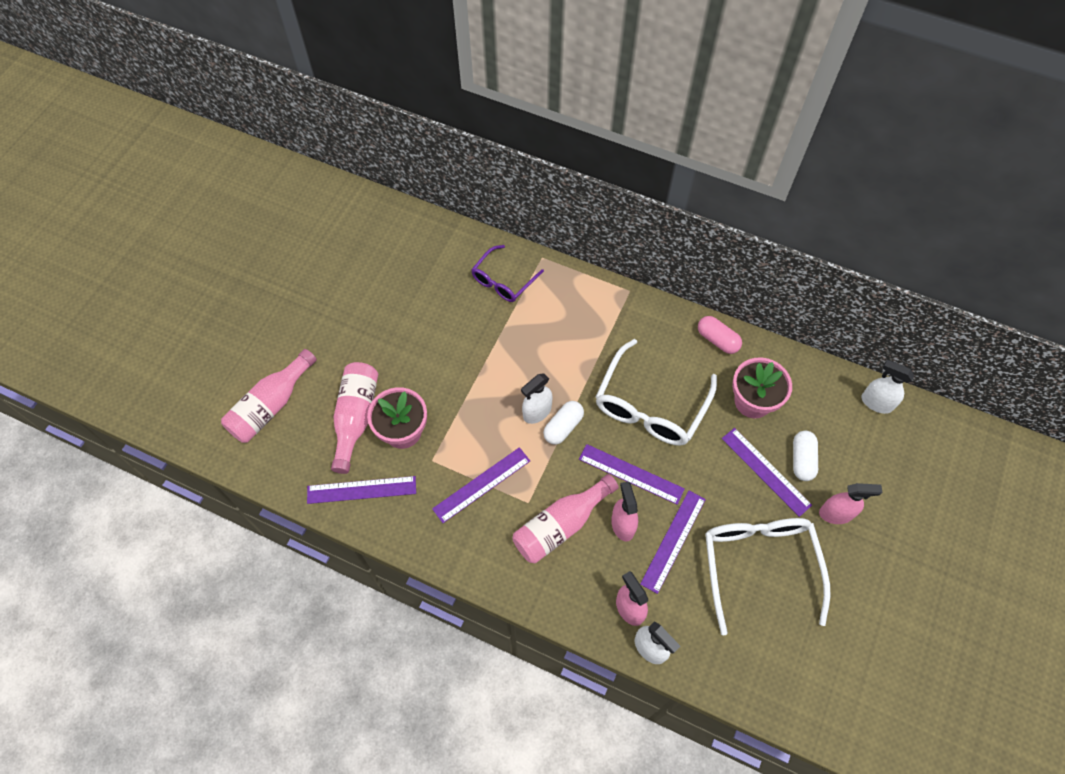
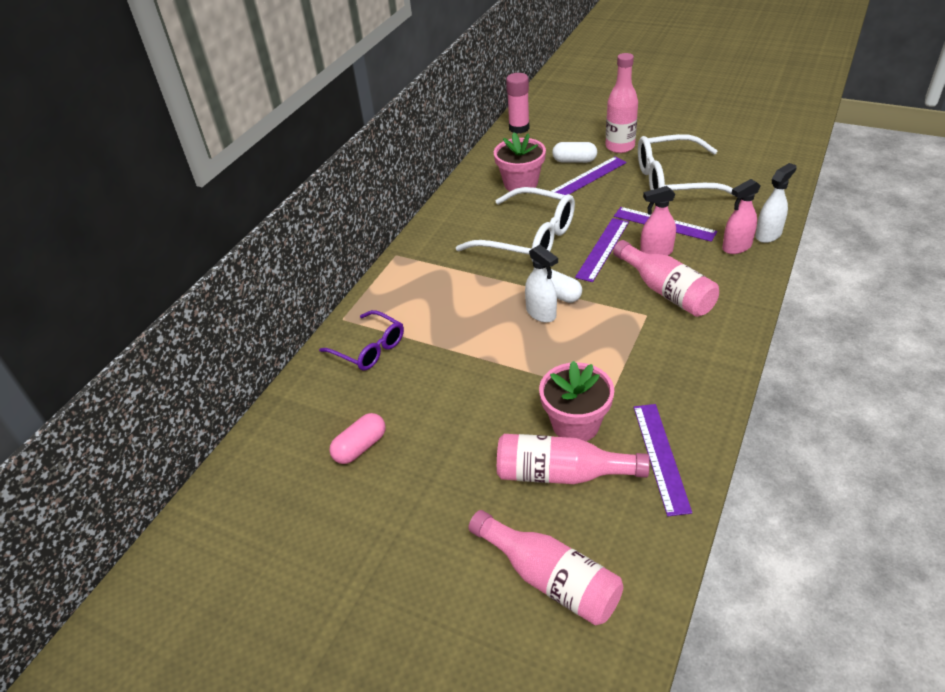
camera: 85 degrees left, 20 degrees down
(482, 485) = (633, 350): purple ruler -> none
(717, 340) = (457, 202): pink capsule -> pink capsule (360, 447)
(836, 514) = (620, 147): pink spray bottle -> pink bottle
(876, 403) = (519, 128): white spray bottle -> pink glue stick

